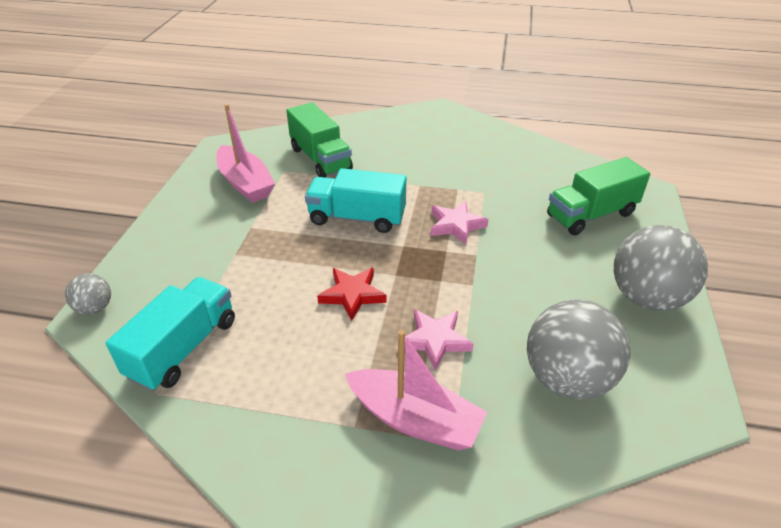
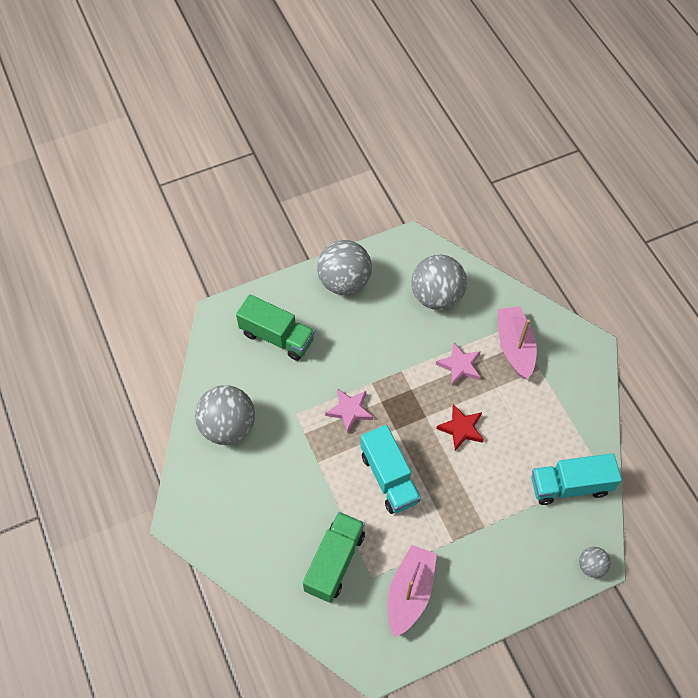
camera: 125 degrees left, 20 degrees up
(504, 154) = (228, 426): none -> grey ball

